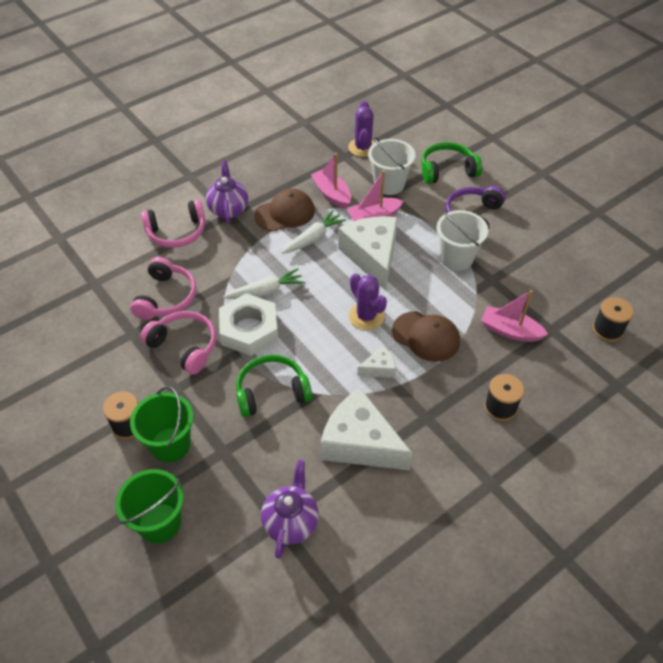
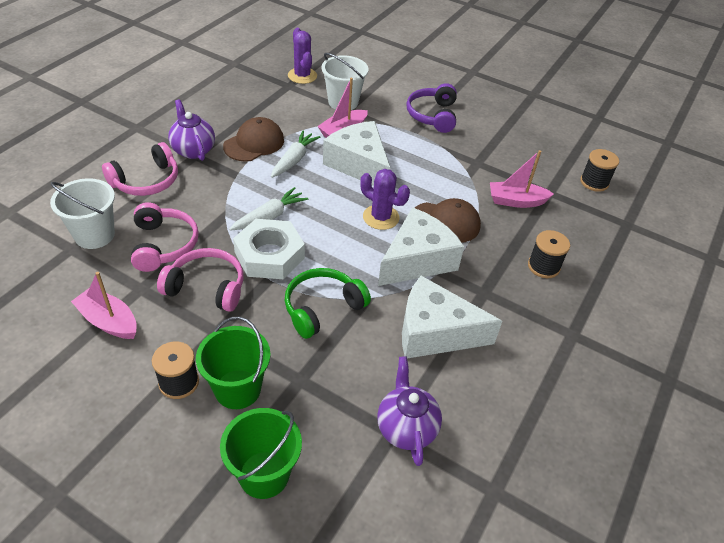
camera: 25 degrees left, 5 degrees down
(332, 194) = (292, 119): pink boat -> pink boat (109, 321)
(379, 368) = (417, 260): white cheese -> white cheese, size x2.19
(447, 170) = (390, 82): green headphones -> none
(456, 258) = (437, 151): white bucket -> white bucket (94, 235)

